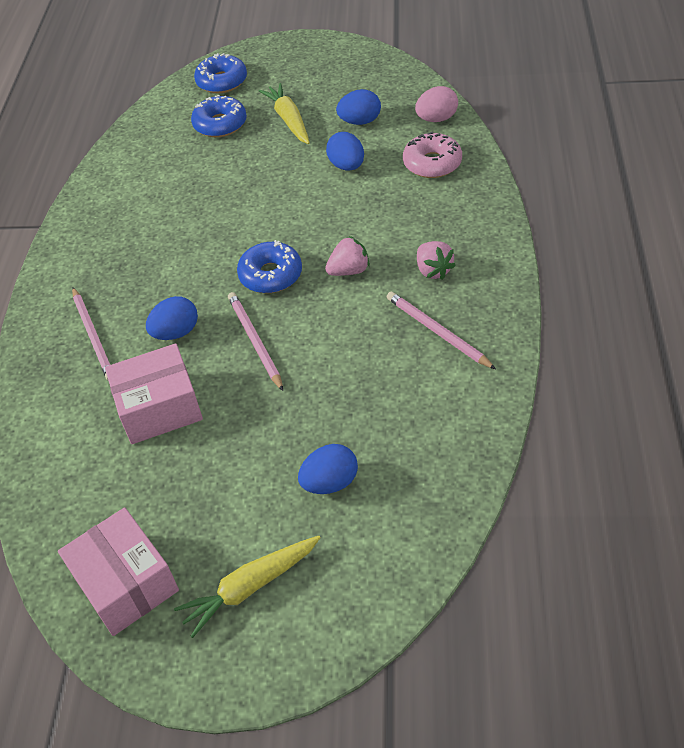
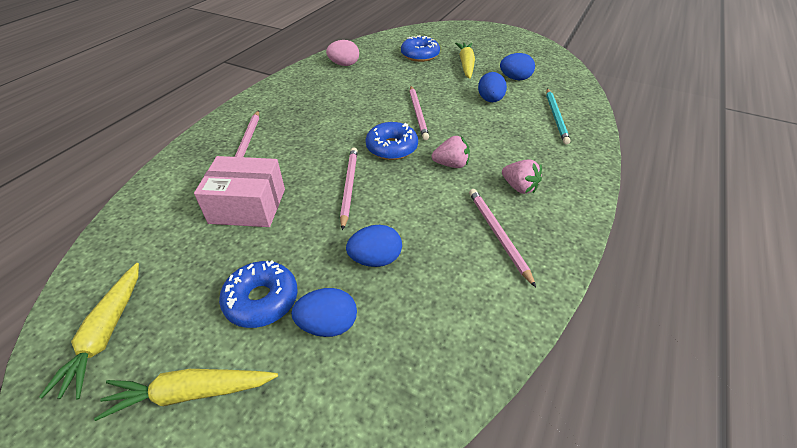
camera: 20 degrees right, 5 degrees down
(126, 583) = (106, 334): pink box -> yellow carrot
(176, 332) = (300, 160): blue egg -> blue egg (375, 259)
(222, 81) = (436, 35): blue donut -> blue donut (261, 300)
(272, 217) = (418, 113): none -> pink pencil
(432, 163) = (556, 117): pink donut -> turquoise pencil
(433, 270) = (519, 187): pink strawberry -> pink strawberry turned 45 degrees counterclockwise
(436, 119) = (573, 92): pink egg -> pink egg (344, 64)

